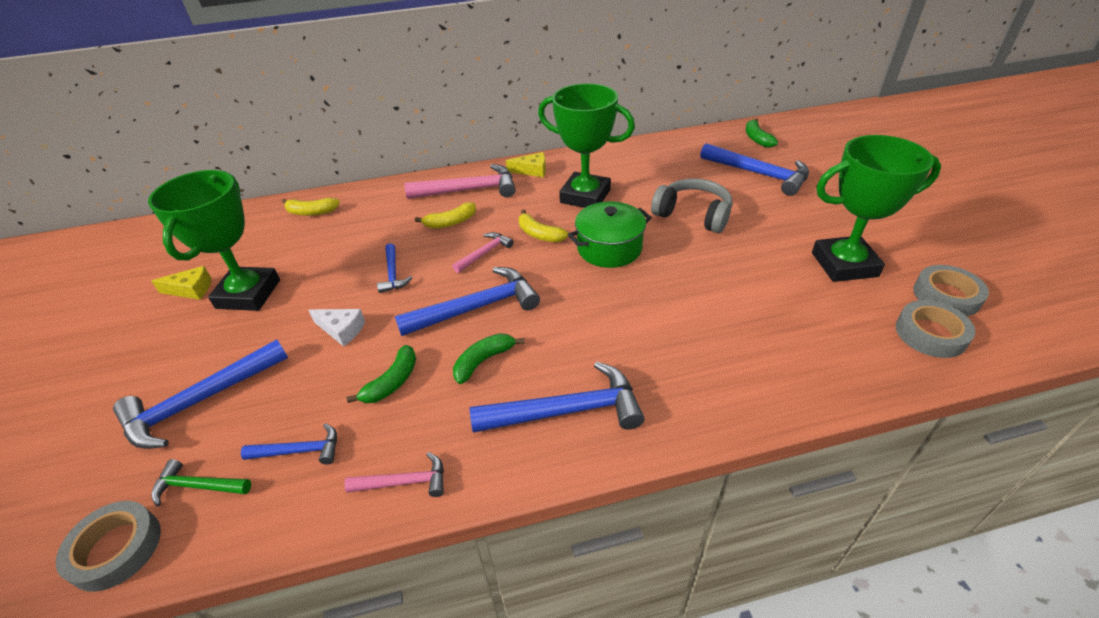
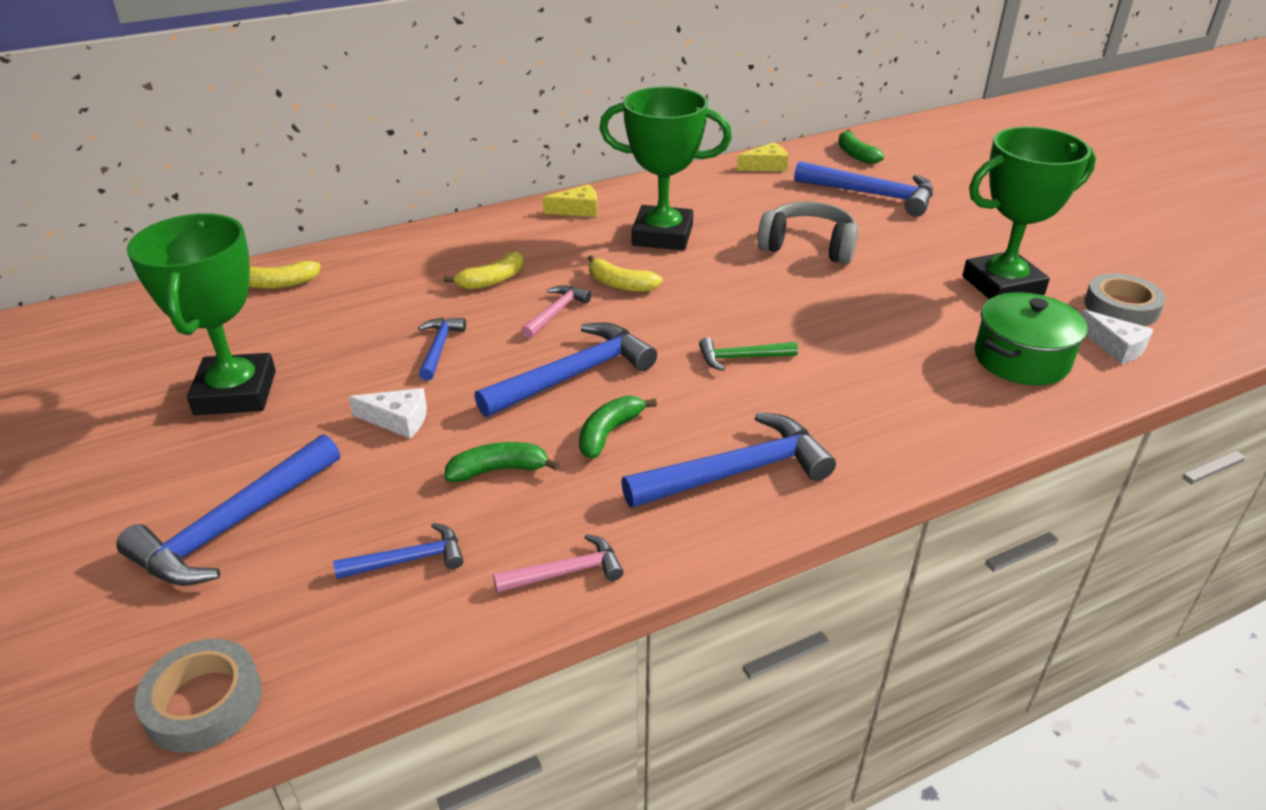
camera: 15 degrees left, 5 degrees down
(191, 289) = (141, 396): yellow cheese -> yellow cheese (766, 166)
(198, 486) = (285, 618): green hammer -> green hammer (741, 358)
(392, 382) = (498, 470): green banana -> green banana turned 120 degrees counterclockwise
(393, 274) = (439, 348): blue hammer -> blue hammer turned 150 degrees counterclockwise
(469, 190) = (500, 239): pink hammer -> none
(609, 248) = (718, 293): green pot -> green pot (1021, 359)
(930, 334) = (1115, 346): grey tape -> white cheese

